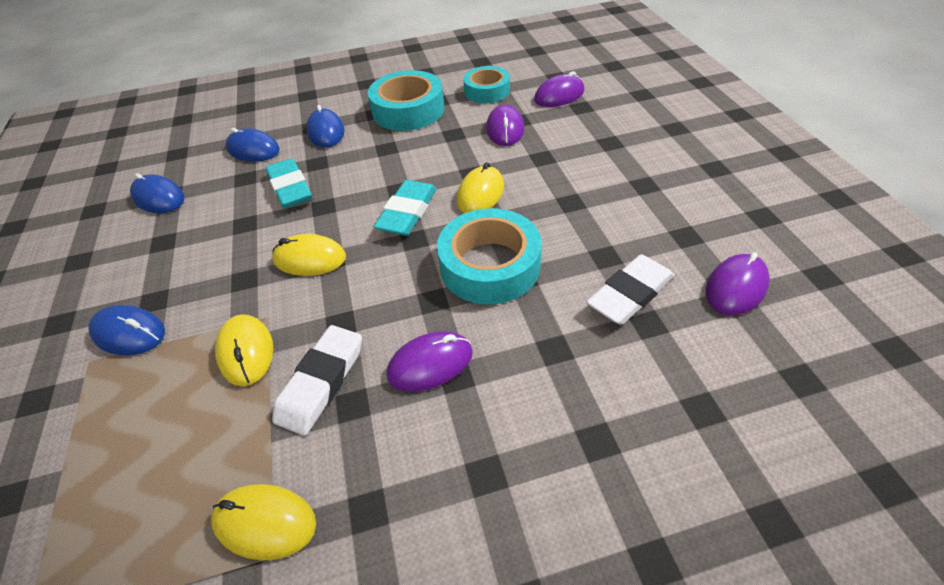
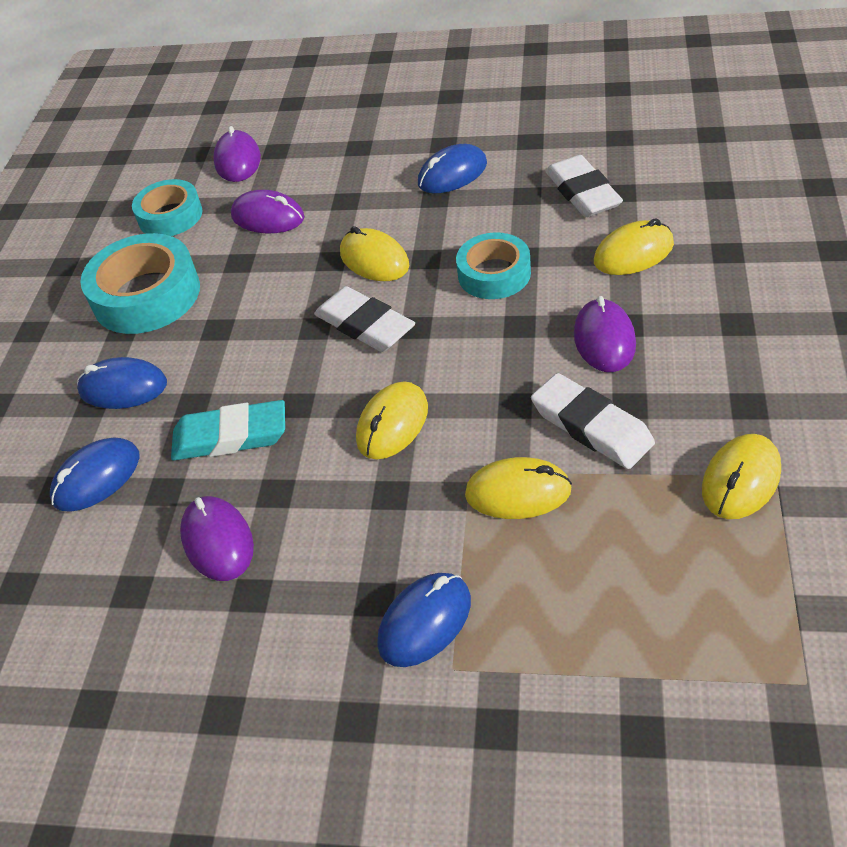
camera: 65 degrees left, 0 degrees up
(159, 198) = (132, 605): blue mouse -> blue mouse (452, 174)
(407, 212) = (365, 325): turquoise eraser -> white eraser
(490, 265) = (494, 274): turquoise tape -> turquoise tape, size x0.65
(558, 356) = (633, 253): none -> yellow mouse
(736, 287) = (606, 133): purple mouse -> purple mouse (218, 541)

